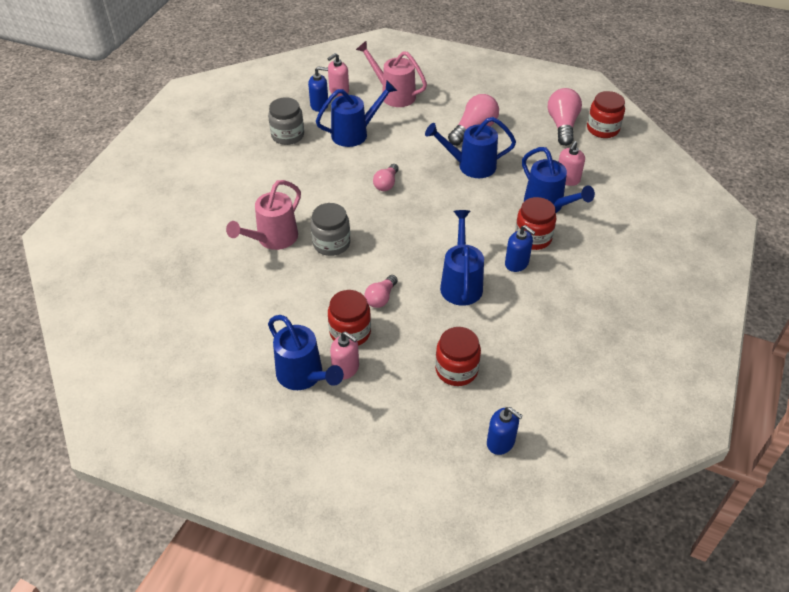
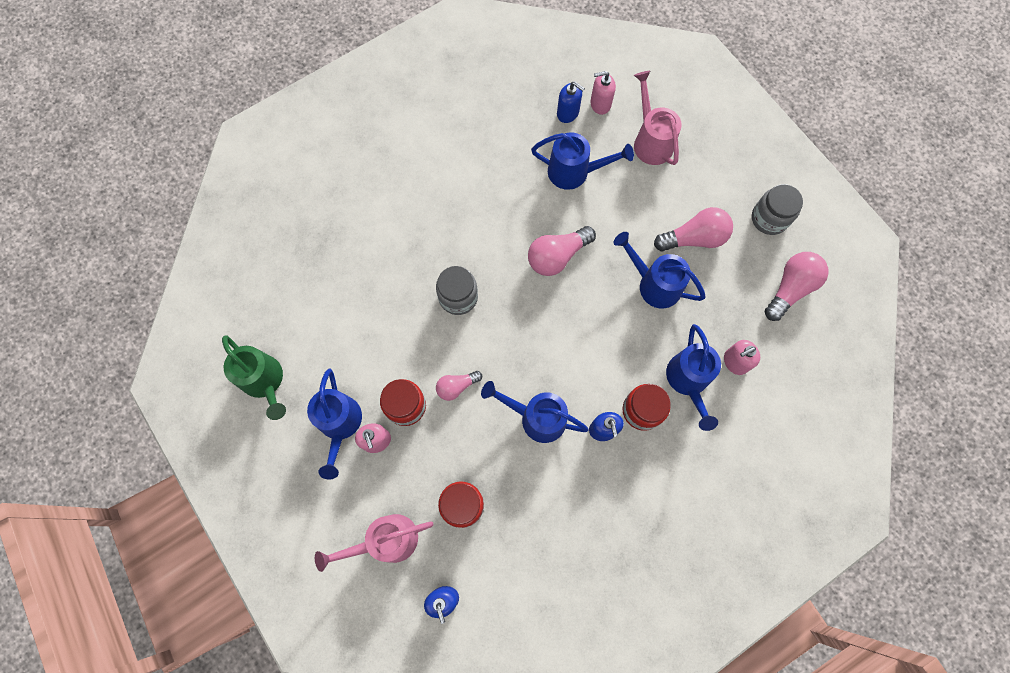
camera: 35 degrees right, 25 degrees up
(208, 384) = (265, 382): none -> green watering can
(273, 239) = (413, 259): pink watering can -> pink watering can (386, 540)
(287, 135) = (510, 136): grey jar -> grey jar (769, 218)
(386, 184) = (557, 256): pink light bulb -> pink light bulb, size x1.66
(461, 283) = (536, 417): blue watering can -> blue watering can turned 105 degrees counterclockwise
(602, 129) = (829, 320): red jar -> none

